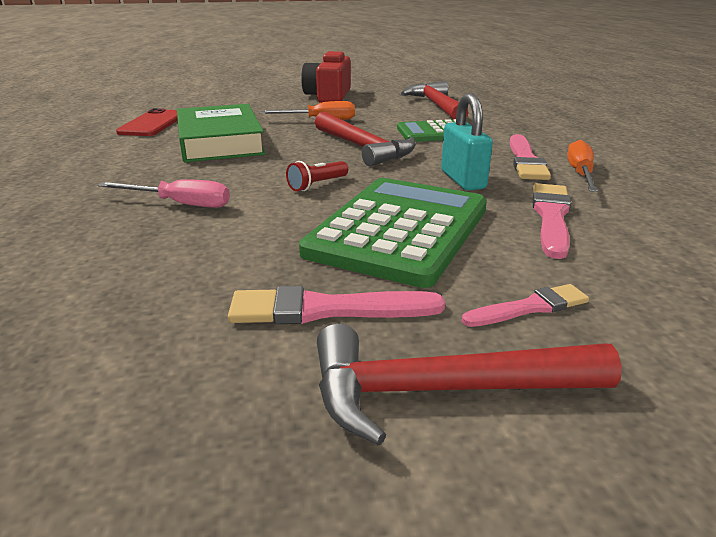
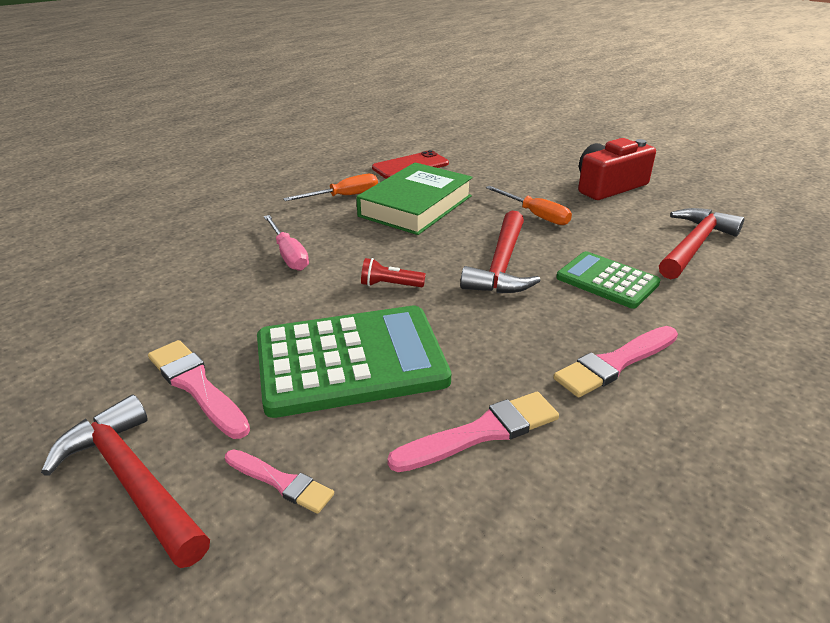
camera: 50 degrees right, 5 degrees up
(463, 180) = (502, 347): turquoise padlock -> none
(580, 174) = (633, 413): orange screwdriver -> orange screwdriver (343, 196)

